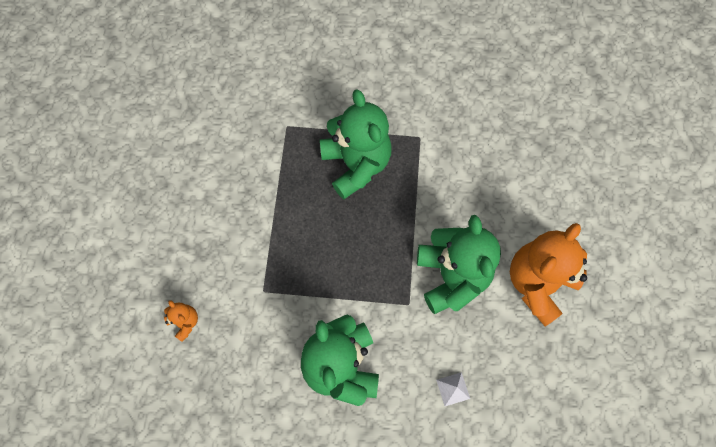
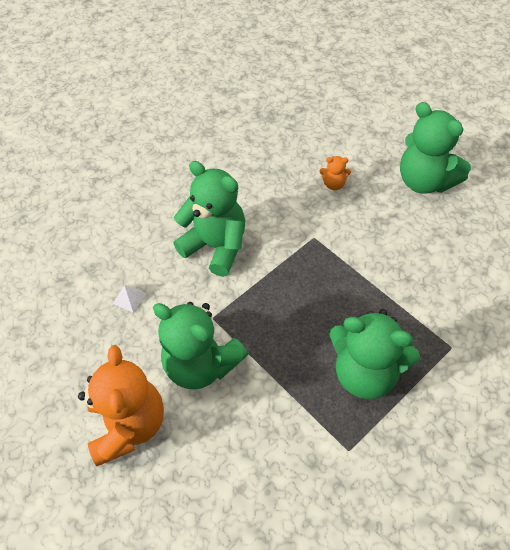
camera: 135 degrees right, 15 degrees down
(122, 246) = (425, 181): none -> green teddy bear

